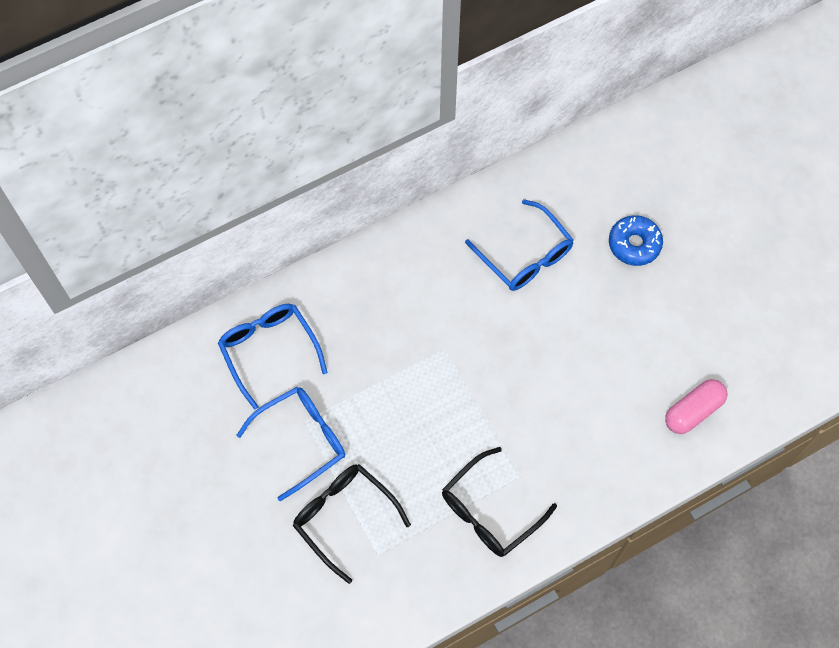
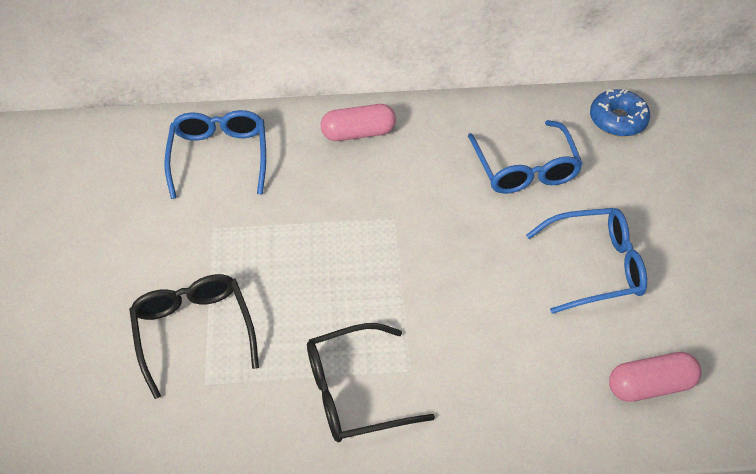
camera: 25 degrees right, 15 degrees down
(302, 440) = (199, 244): blue glasses -> blue glasses (596, 266)
(373, 277) = (358, 133): none -> pink capsule
(634, 244) = (651, 199): blue donut -> blue donut (617, 120)

